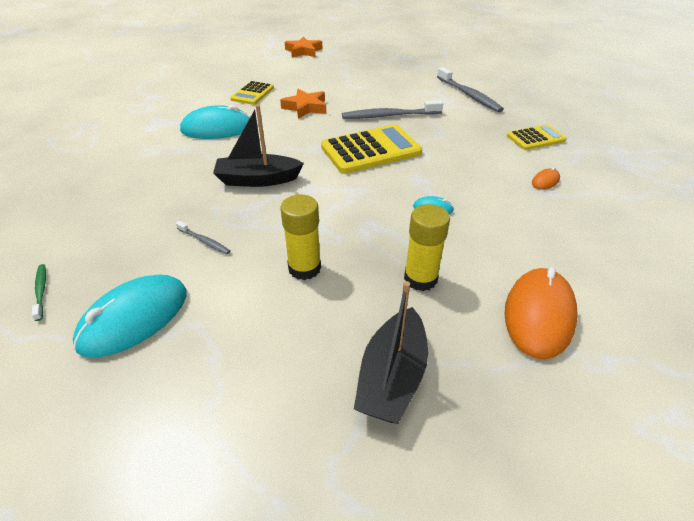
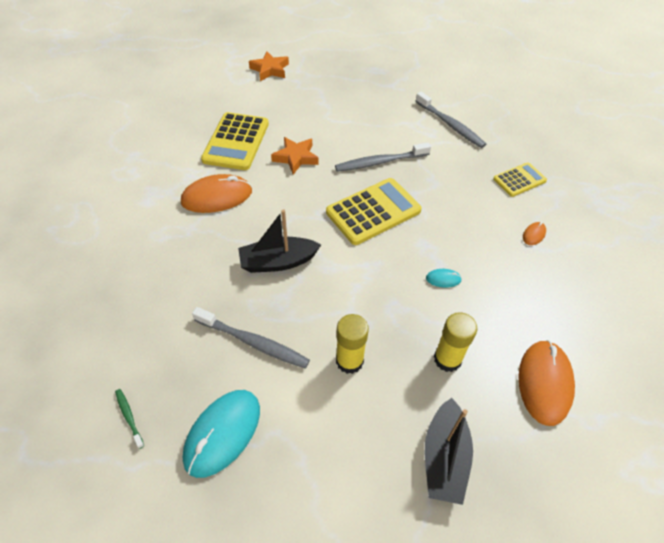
camera: 10 degrees left, 10 degrees up
(204, 241) = (253, 342): grey toothbrush -> grey toothbrush, size x2.03
(217, 128) = (217, 197): turquoise mouse -> orange mouse
(252, 93) = (236, 142): yellow calculator -> yellow calculator, size x1.71

